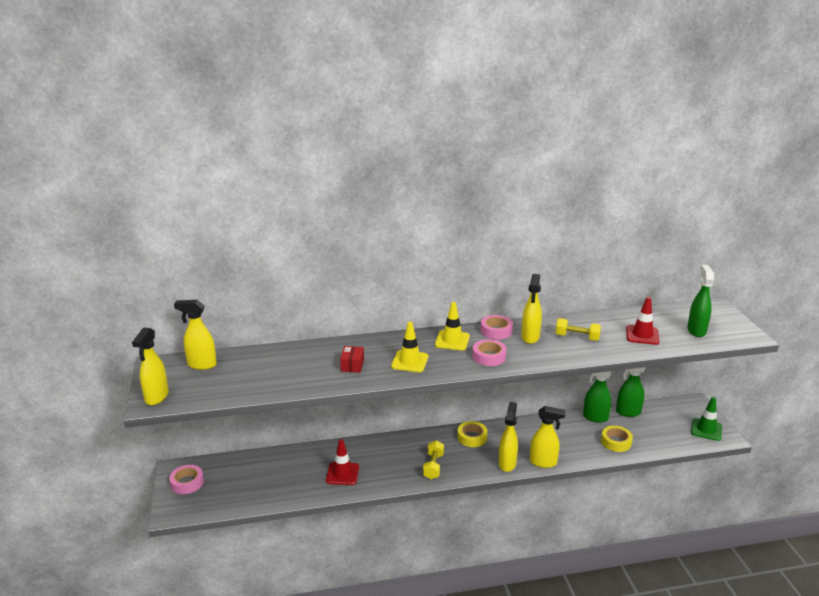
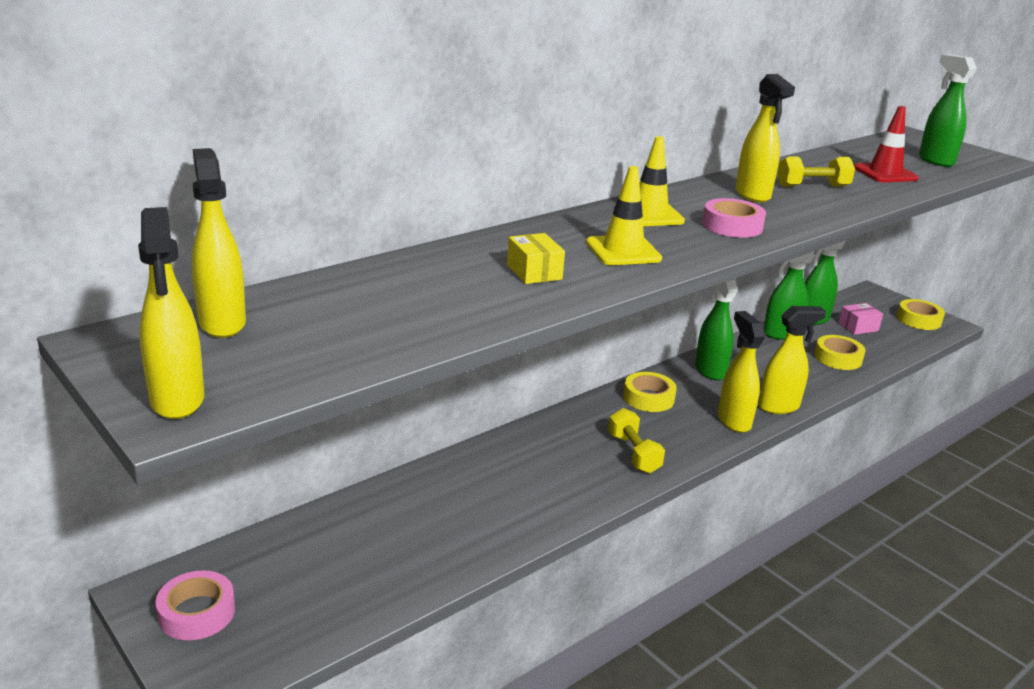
camera: 30 degrees left, 0 degrees up
(201, 365) = (222, 323): yellow spray bottle -> yellow spray bottle turned 90 degrees clockwise
(342, 474) = (498, 506): red traffic cone -> none
(352, 365) = (534, 272): red box -> yellow box
(496, 331) = (694, 194): pink tape -> none
(524, 430) = (709, 370): none -> green spray bottle
(654, 425) = (858, 327): none -> pink box
(706, 429) = (918, 320): green traffic cone -> yellow tape

